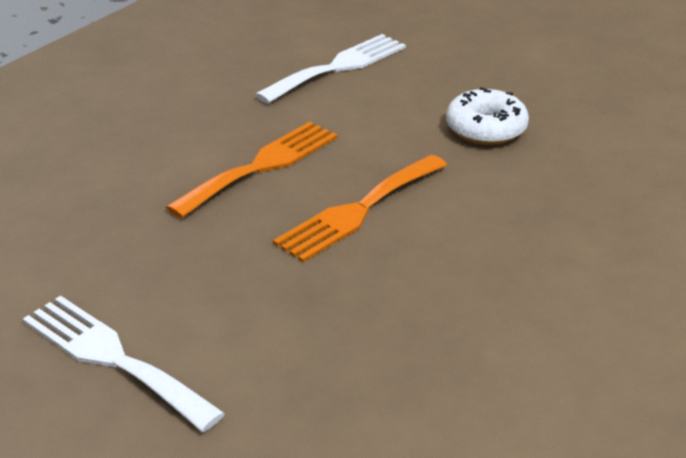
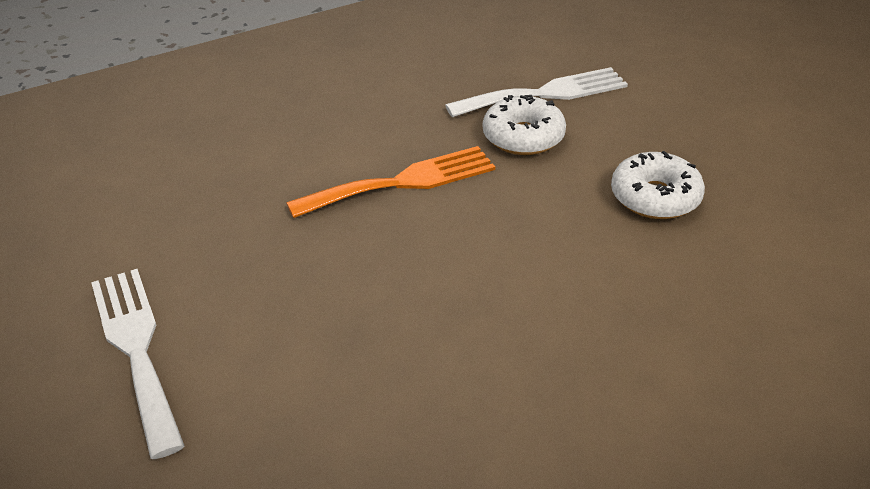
camera: 25 degrees right, 5 degrees up
(343, 106) = (523, 137): none -> white donut
(359, 210) = (464, 256): orange fork -> none

